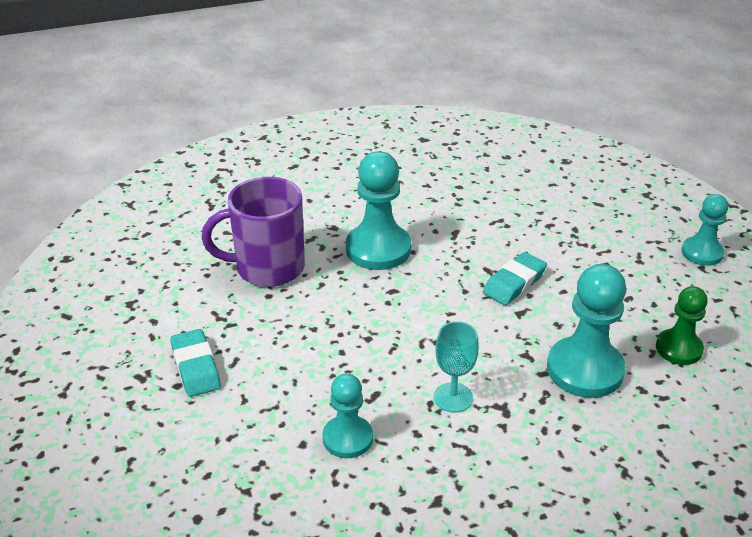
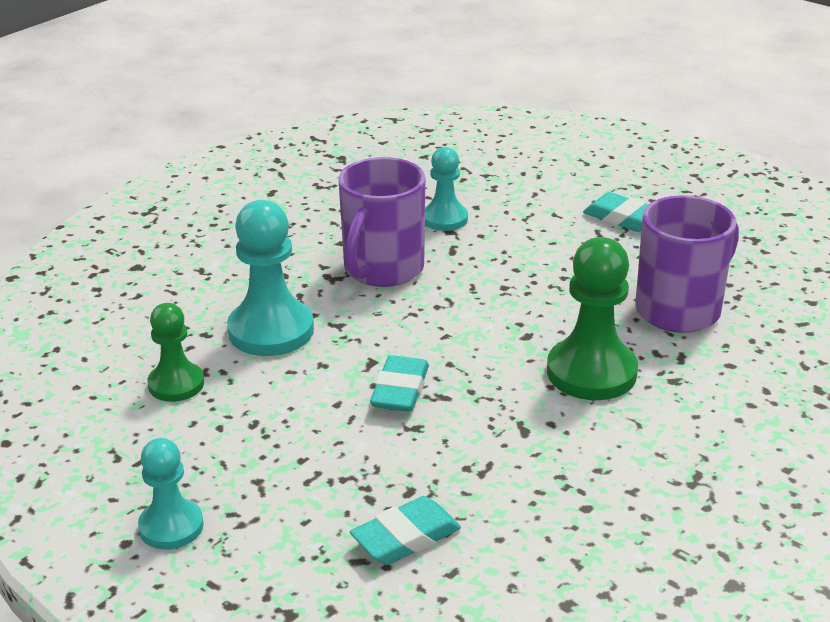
camera: 150 degrees right, 5 degrees down
(378, 249) = (591, 372): turquoise pawn -> green pawn
(453, 397) = (382, 269): turquoise goblet -> purple mug
(566, 204) = (406, 537): none -> turquoise eraser

